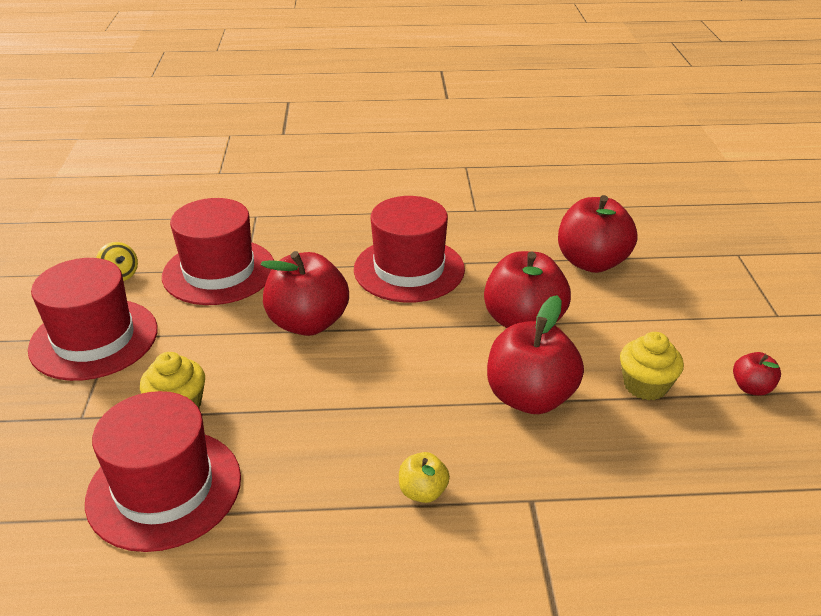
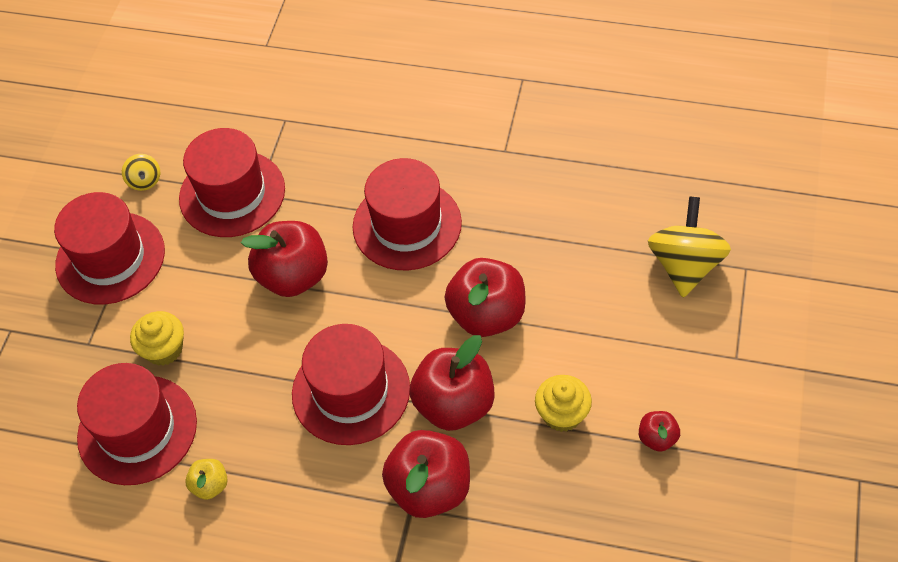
camera: 20 degrees right, 20 degrees up
(411, 406) = (351, 391): none -> red hat
(423, 492) = (329, 479): yellow apple -> yellow apple (210, 485)
(591, 262) = (588, 250): red apple -> red apple (430, 488)
(684, 260) = (685, 265): none -> yellow spinning top

